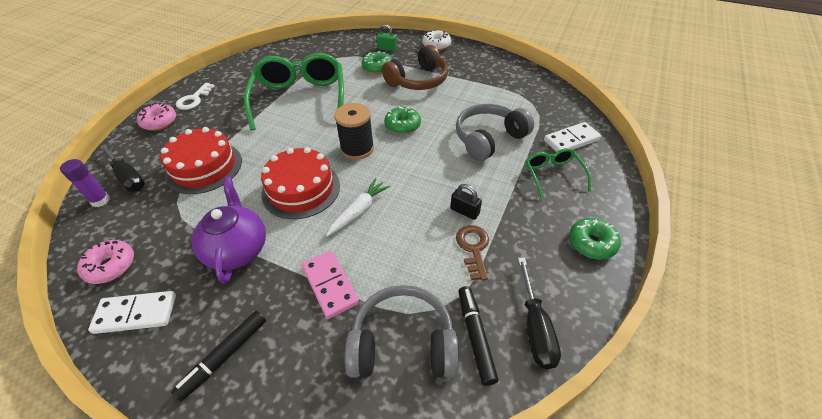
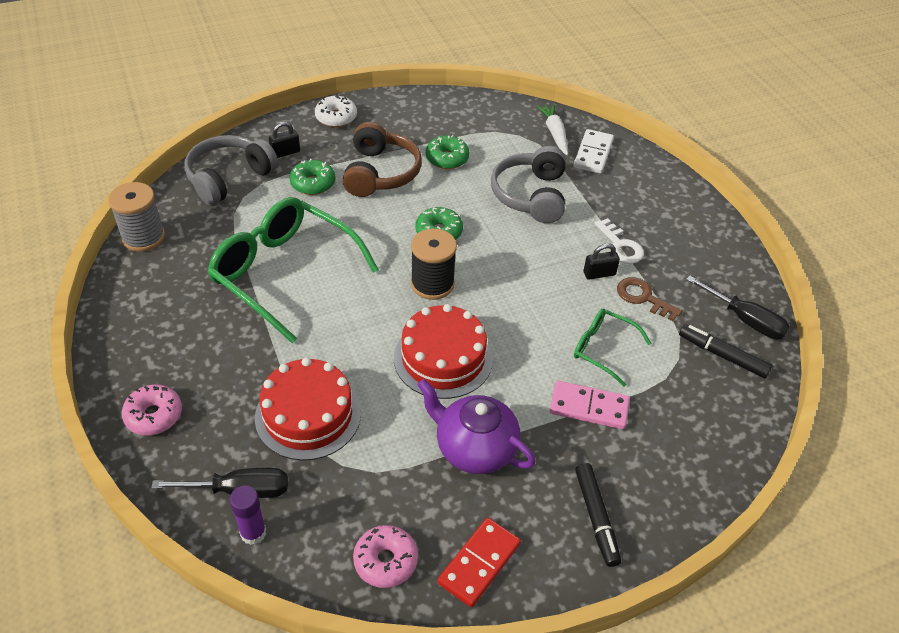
camera: 50 degrees left, 0 degrees up
(136, 314) = (479, 563): white domino -> red domino
(194, 99) = (147, 361): white key -> white key (620, 246)
(274, 51) = (143, 237): none -> grey spool
(359, 211) = (522, 336): white carrot -> white carrot (554, 133)
(387, 48) = (285, 152): green padlock -> black padlock
(403, 343) = (689, 398): grey headphones -> grey headphones (229, 178)
(553, 175) = (619, 196): green glasses -> green glasses (602, 349)
(591, 243) = (706, 234): green donut -> green donut (447, 158)

